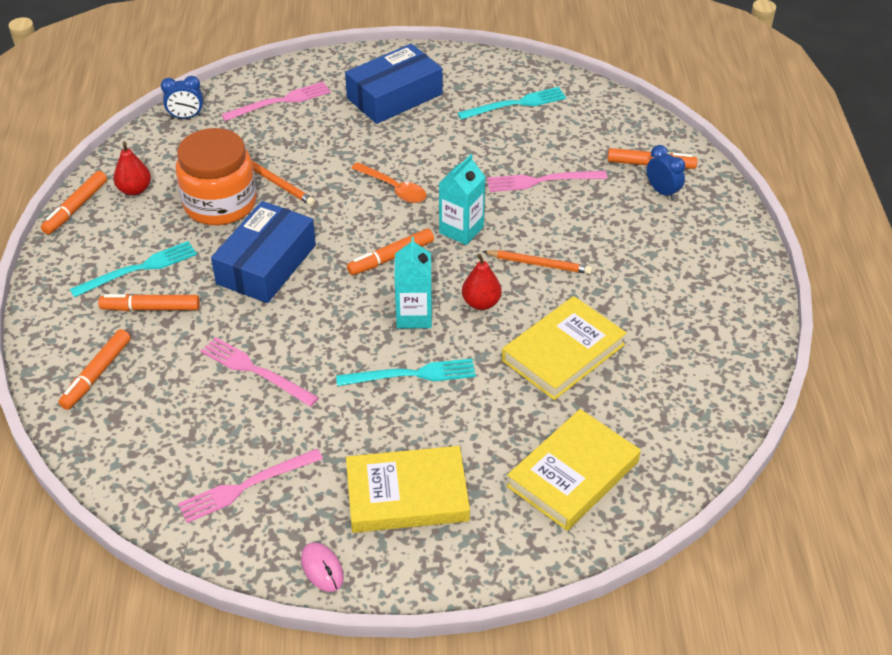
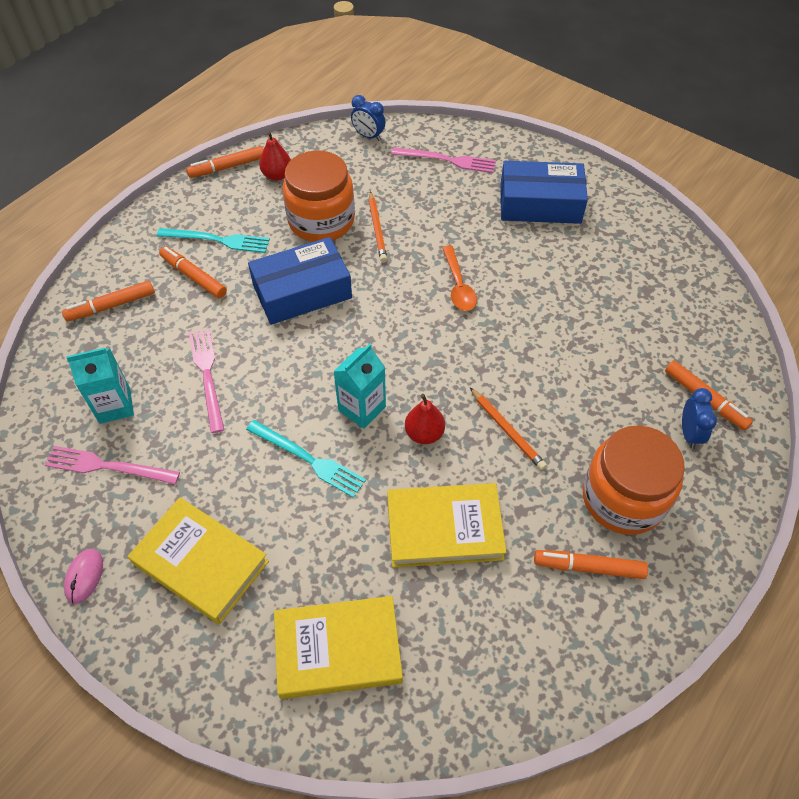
camera: 40 degrees right, 10 degrees up
(391, 258) = (395, 345): orange marker -> orange marker (588, 567)
(461, 230) = (474, 356): turquoise carton -> turquoise carton (115, 406)
(516, 104) = (636, 268): turquoise fork -> none
(542, 181) = (587, 354): pink fork -> none
(661, 257) = (623, 498): none -> orange jar

